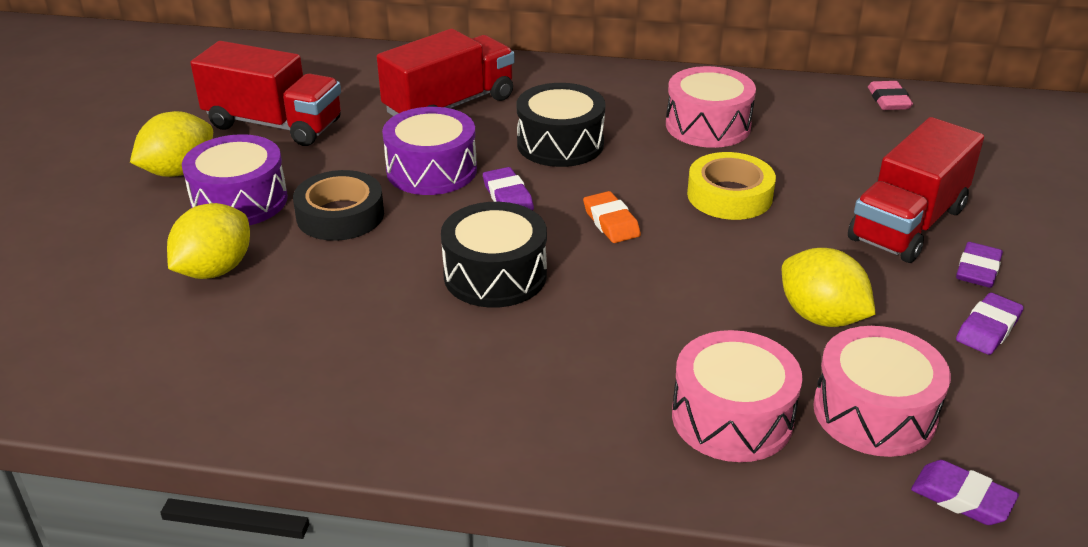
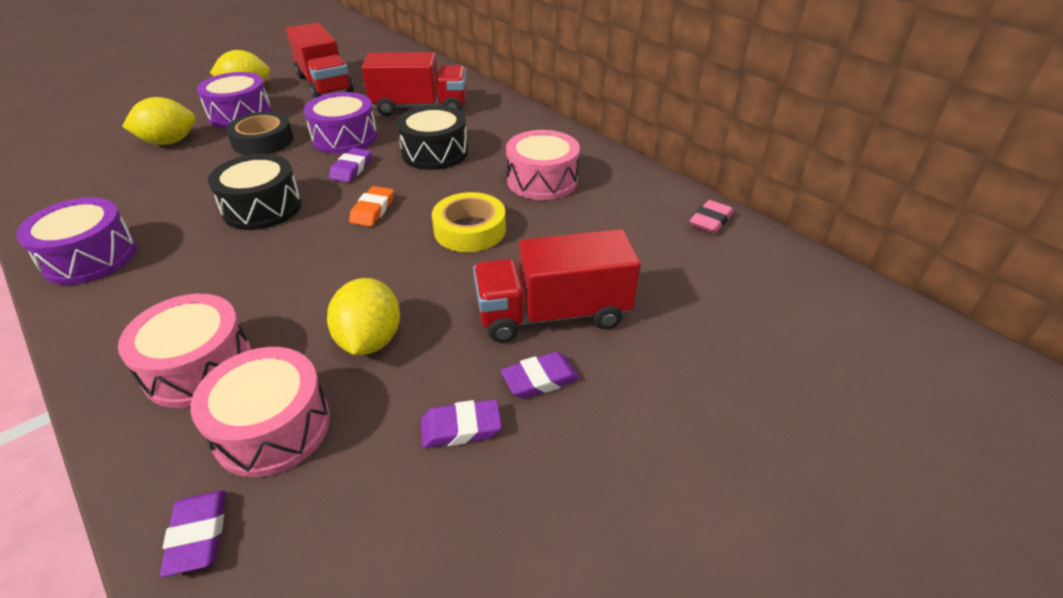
camera: 40 degrees right, 5 degrees up
(412, 414) = (90, 257): none -> purple drum

